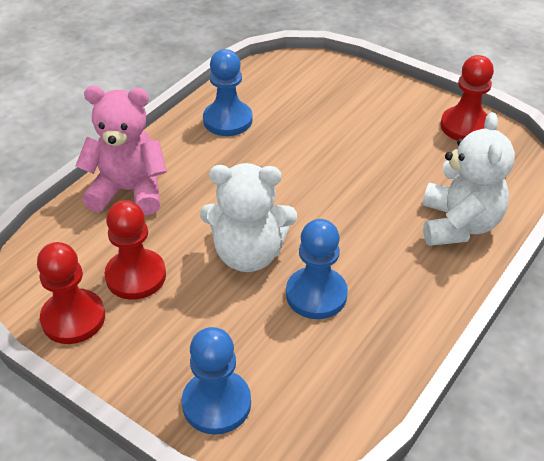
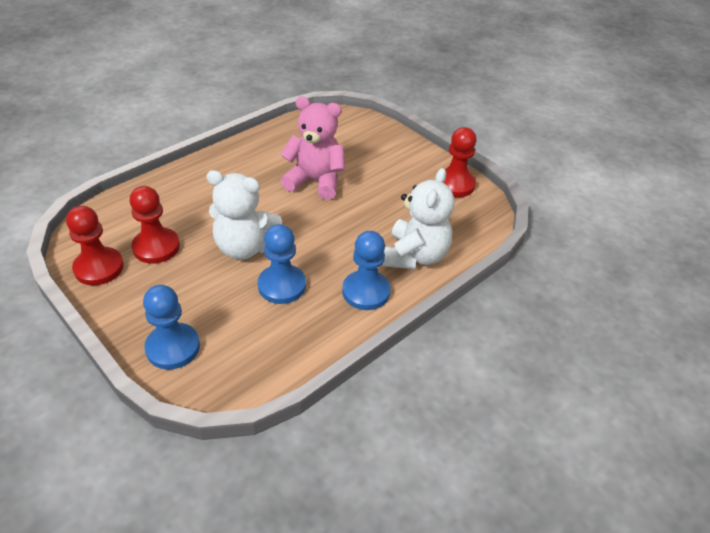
camera: 10 degrees right, 0 degrees up
(128, 191) = (178, 187): pink teddy bear -> pink teddy bear (315, 181)
(227, 120) = (274, 149): blue pawn -> blue pawn (366, 292)

